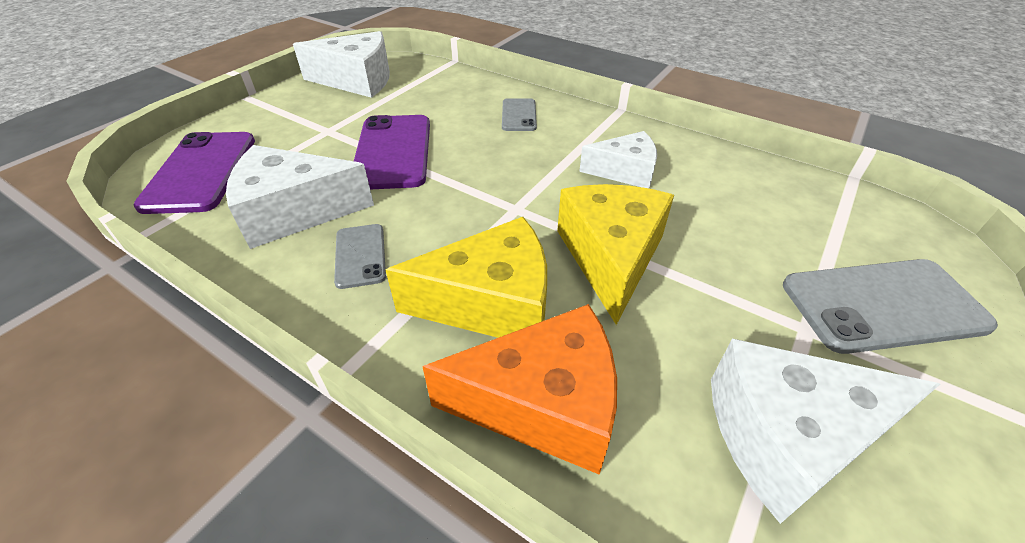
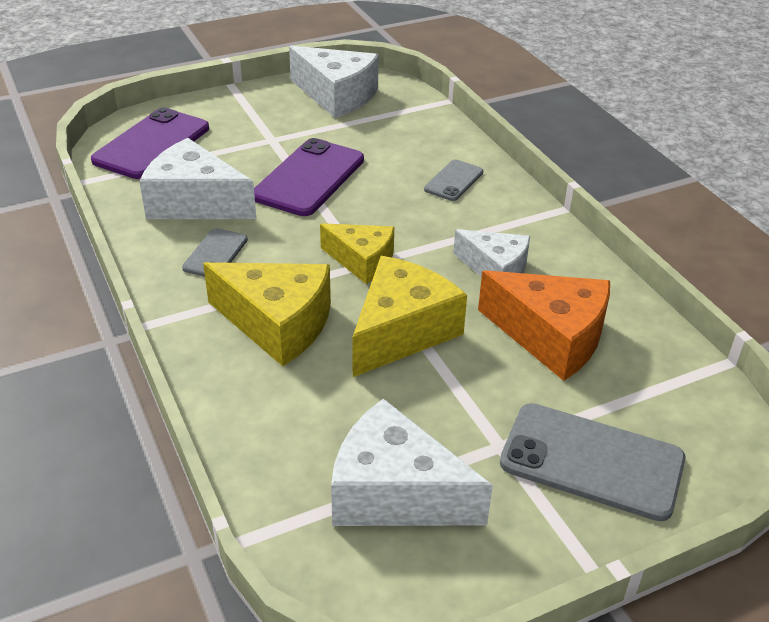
camera: 30 degrees right, 5 degrees down
(511, 207) = (362, 261): none -> yellow cheese
(543, 404) = (251, 398): orange cheese -> orange cheese (551, 337)

